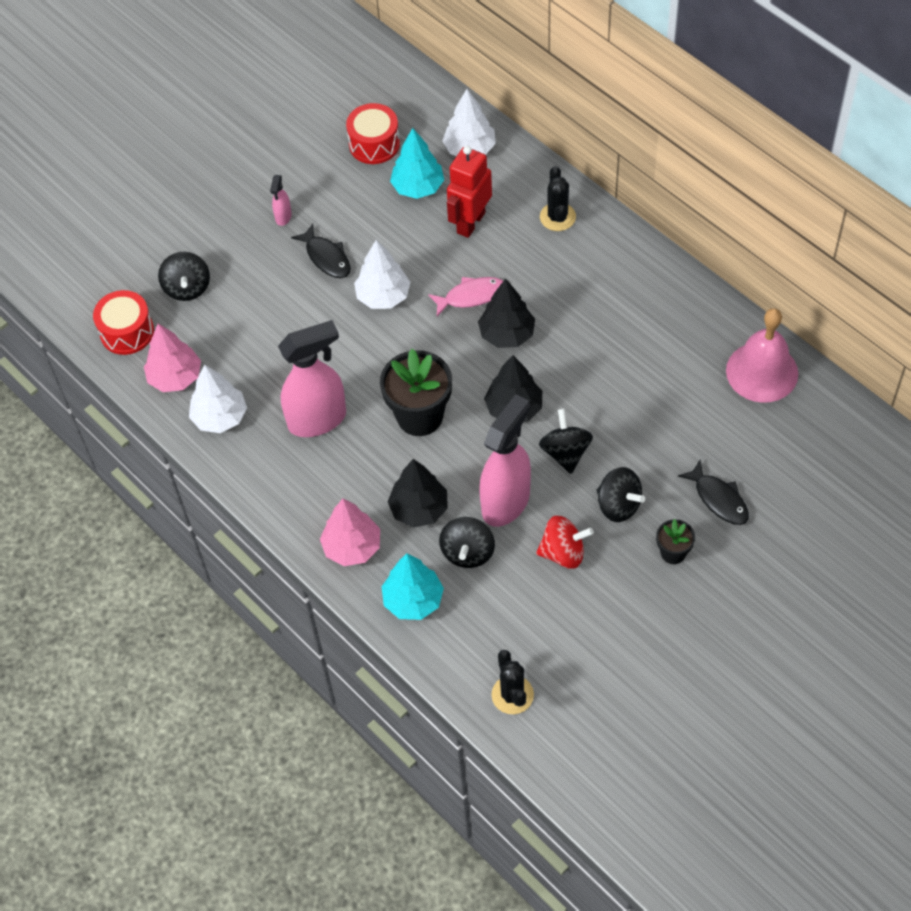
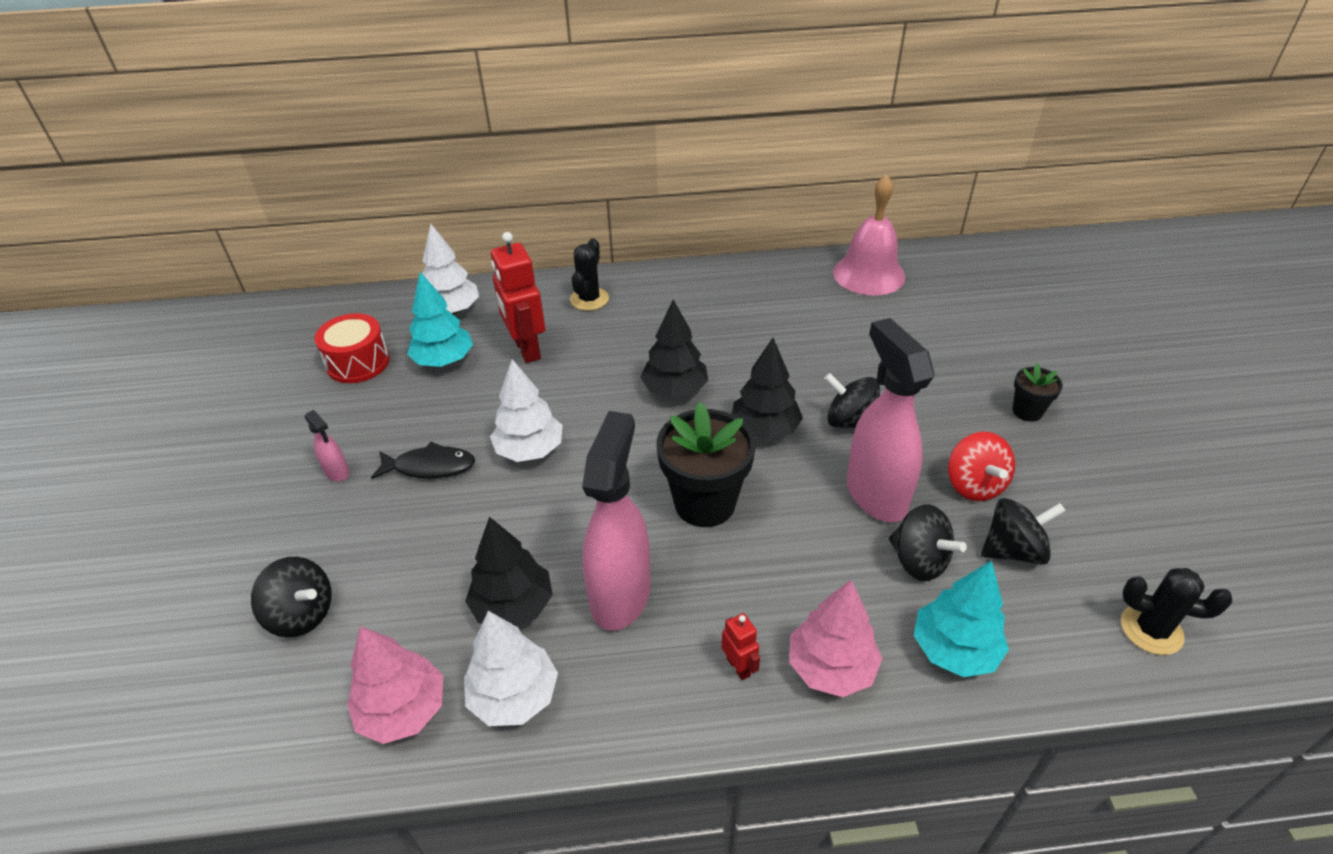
camera: 55 degrees left, 15 degrees down
(127, 332) = (273, 725): red drum -> none
(317, 504) = (738, 667): none -> red robot
(419, 509) = (826, 571): black tree -> black tree (513, 606)
(471, 296) = (605, 390): pink fish -> none
(557, 217) = (589, 299): black cactus -> black cactus turned 75 degrees clockwise
(563, 552) = (974, 485): red spinning top -> red spinning top turned 135 degrees clockwise
(618, 505) = (943, 418): black spinning top -> black spinning top (1013, 550)
(718, 499) = (984, 356): black fish -> none

